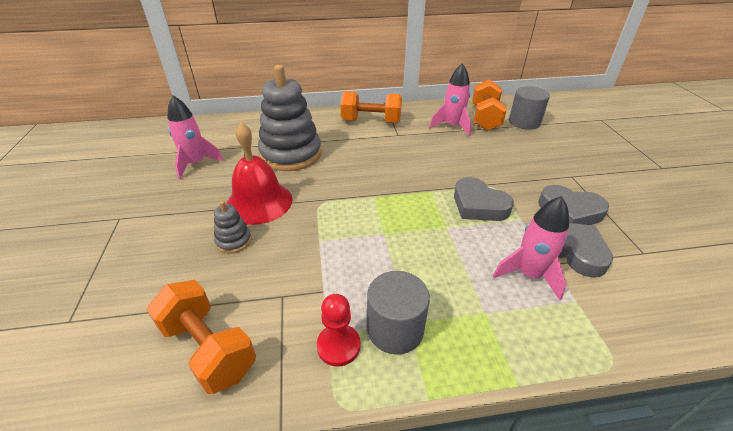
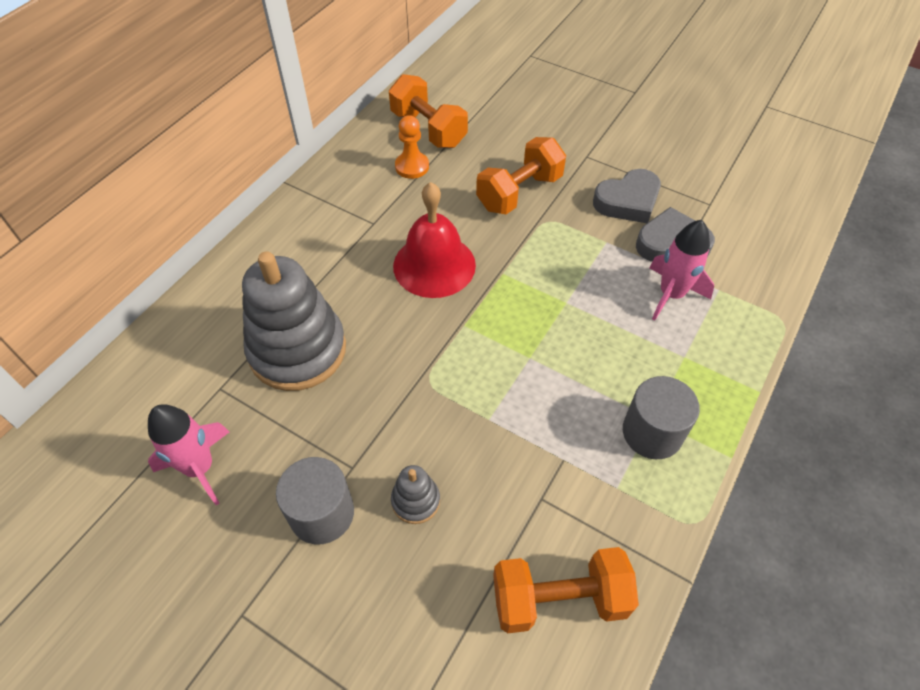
camera: 50 degrees left, 15 degrees up
(259, 202) = (366, 438): red bell -> red bell (434, 265)
(338, 346) = (637, 487): red pawn -> none
(371, 121) = (315, 225): orange dumbbell -> orange dumbbell (519, 192)
(452, 126) = (412, 166): pink rocket -> orange pawn
(478, 205) = (560, 255): grey heart -> none
(524, 122) = (471, 108): grey cylinder -> grey cylinder (322, 513)

